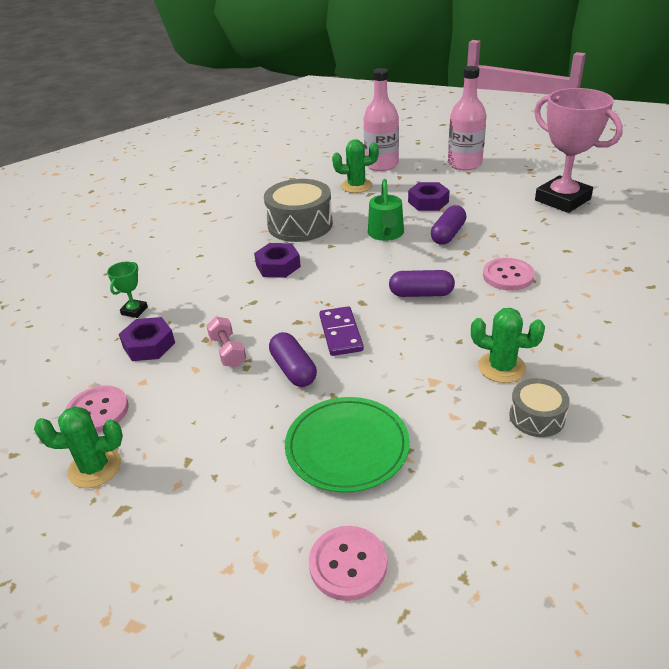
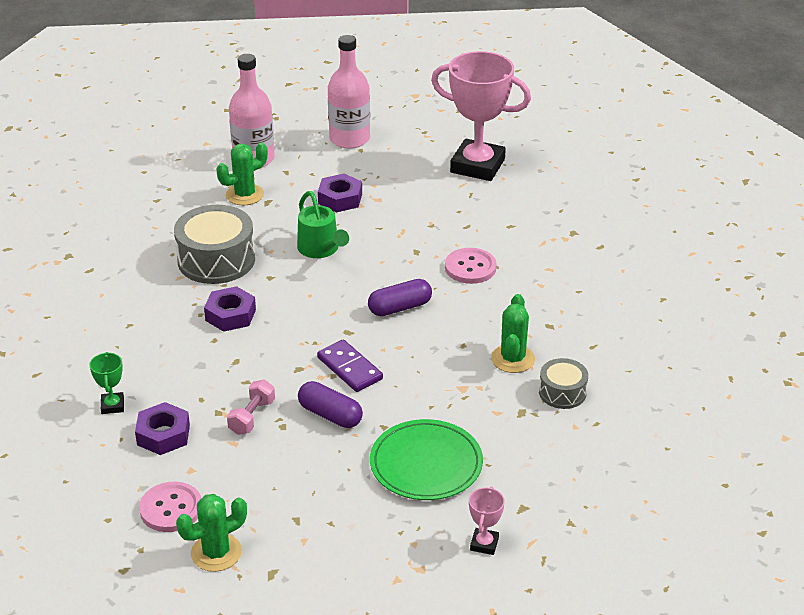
camera: 30 degrees left, 0 degrees up
(228, 351) = (252, 417): pink dumbbell -> pink dumbbell turned 75 degrees clockwise
(348, 564) = (484, 544): pink button -> pink trophy
(448, 234) = (385, 234): purple capsule -> none
(501, 367) = (512, 359): green cactus -> green cactus turned 75 degrees counterclockwise

